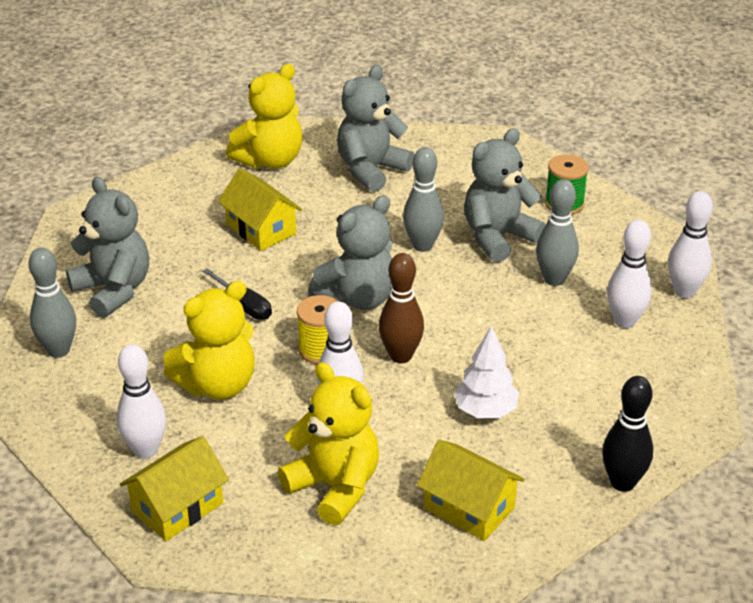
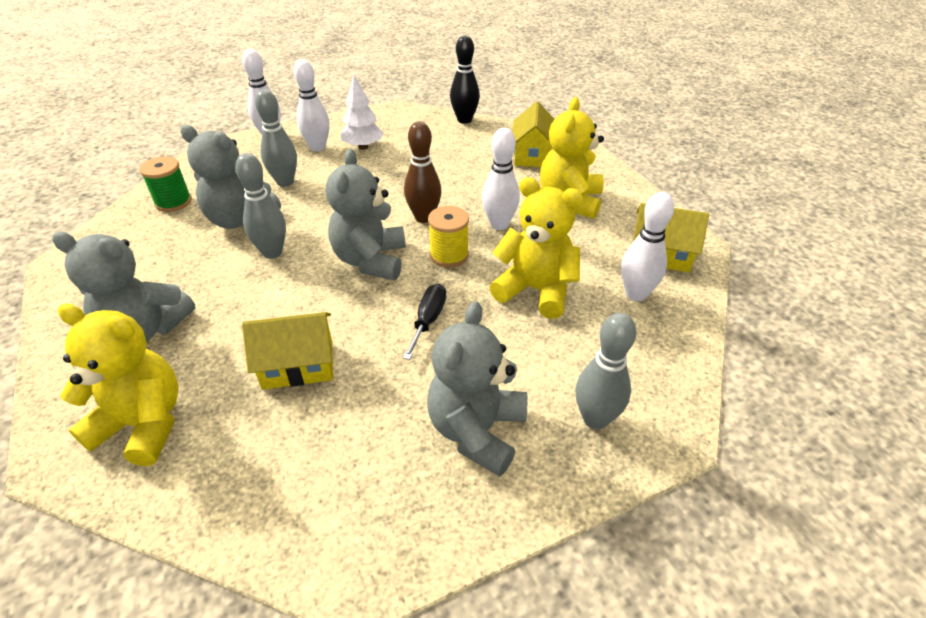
camera: 120 degrees left, 5 degrees up
(261, 229) = (298, 365): yellow house -> yellow house turned 60 degrees clockwise
(358, 298) = (370, 260): grey teddy bear -> grey teddy bear turned 105 degrees counterclockwise
(485, 411) = (449, 171): white tree -> white tree (363, 147)

